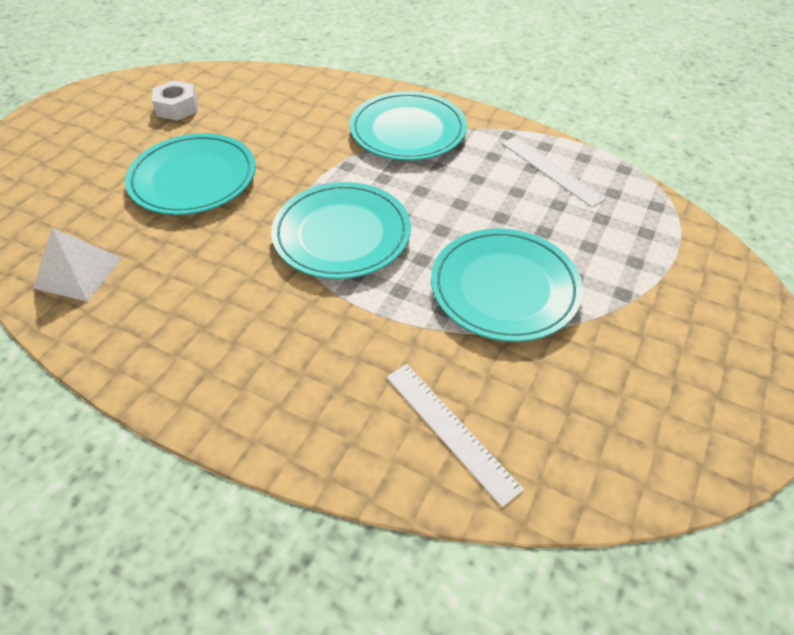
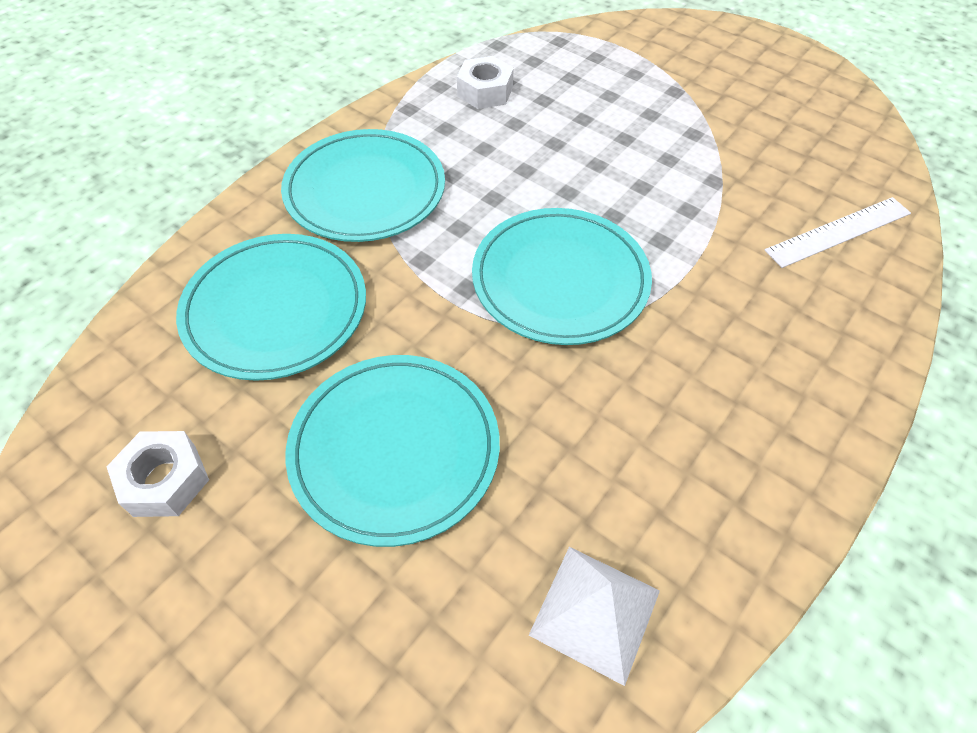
camera: 80 degrees left, 5 degrees up
(504, 288) = (662, 162): turquoise plate -> turquoise plate (276, 310)
(551, 170) = (485, 91): white ruler -> white nut

